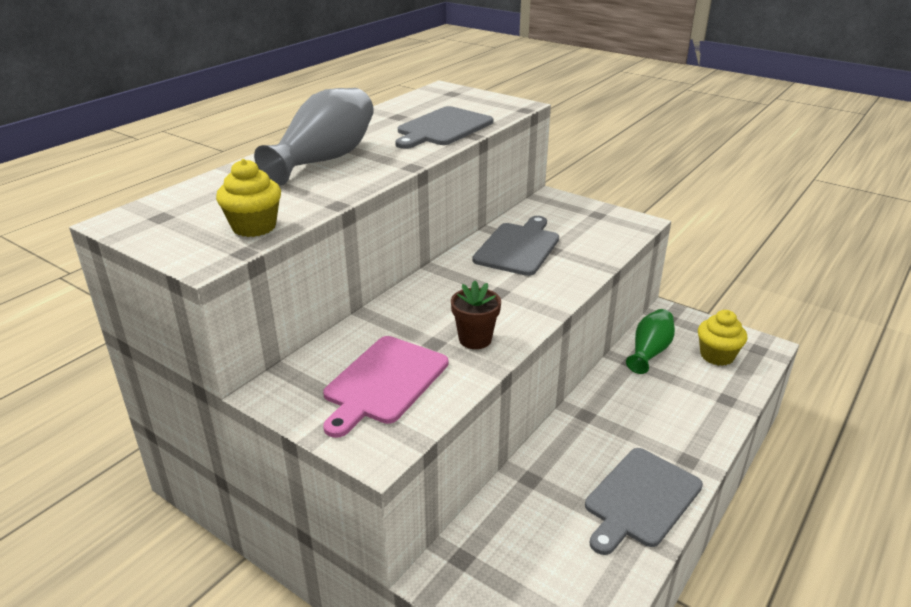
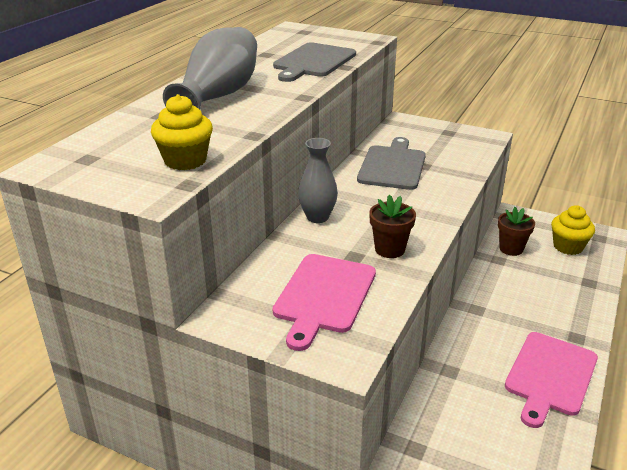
camera: 10 degrees left, 0 degrees up
(413, 297) = (317, 217): none -> grey vase
(641, 499) = (550, 376): grey cutting board -> pink cutting board
(649, 351) = (511, 249): green vase -> brown flower pot

